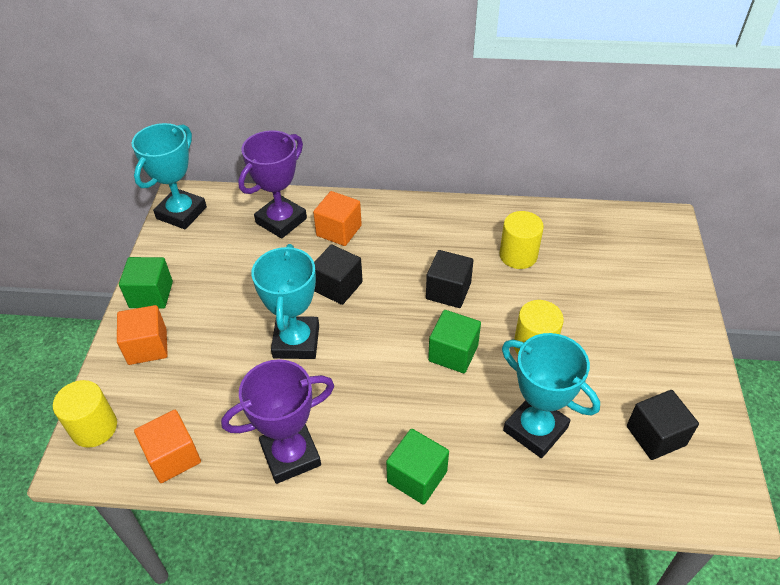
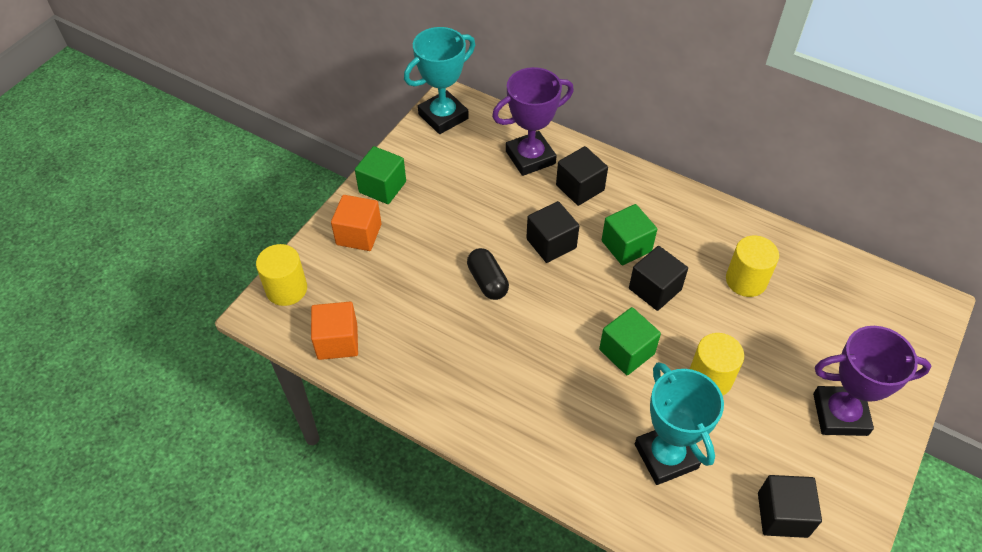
camera: 25 degrees right, 5 degrees up
(290, 455) = (433, 382): purple trophy -> purple trophy (840, 414)
(296, 341) = (487, 281): turquoise trophy -> black capsule
(339, 230) = (580, 188): orange cube -> black cube
(417, 477) = (533, 450): green cube -> green cube (626, 246)

